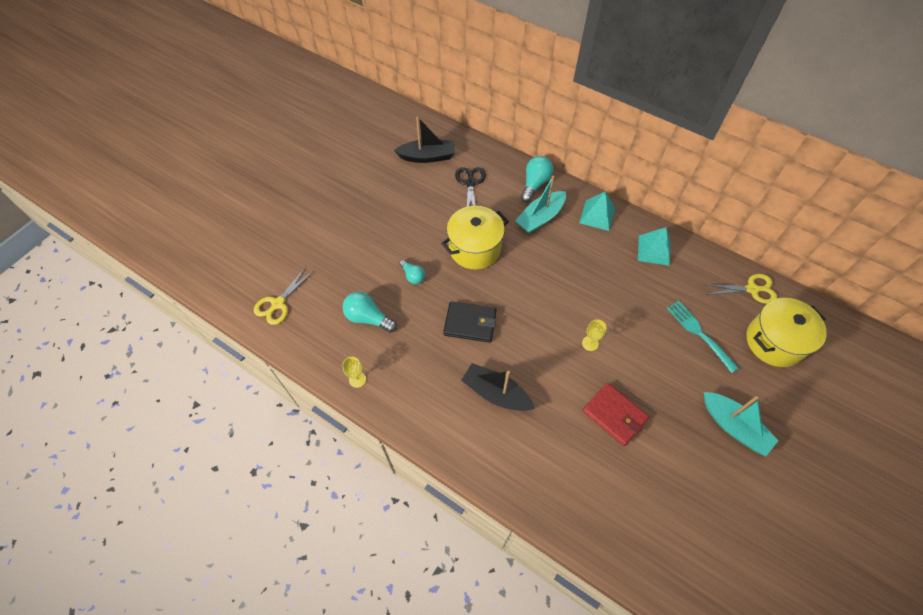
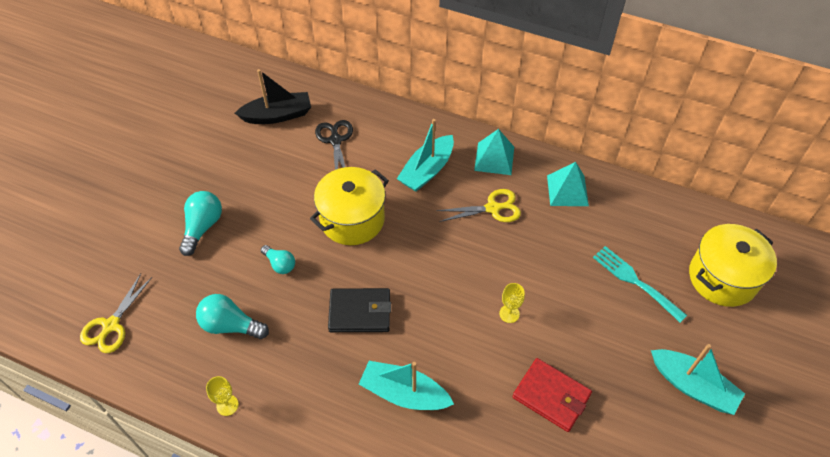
camera: 10 degrees left, 5 degrees down
(496, 393) = (404, 393): black boat -> turquoise boat
(535, 184) = (414, 131): turquoise light bulb -> turquoise light bulb (203, 227)
(752, 289) = (687, 220): yellow scissors -> yellow scissors (493, 208)

